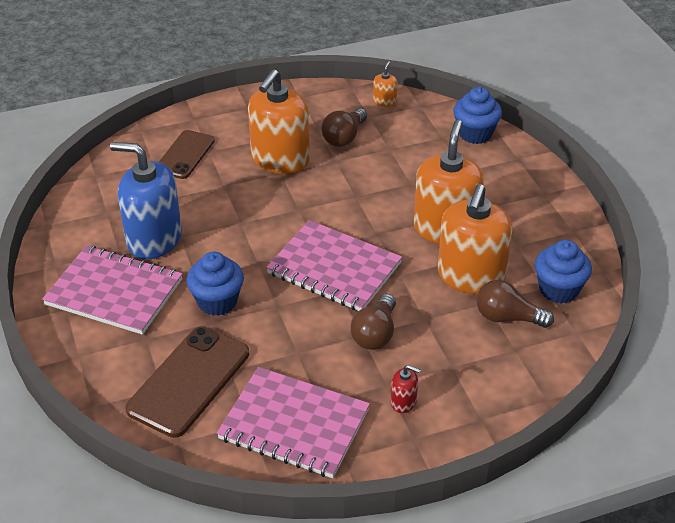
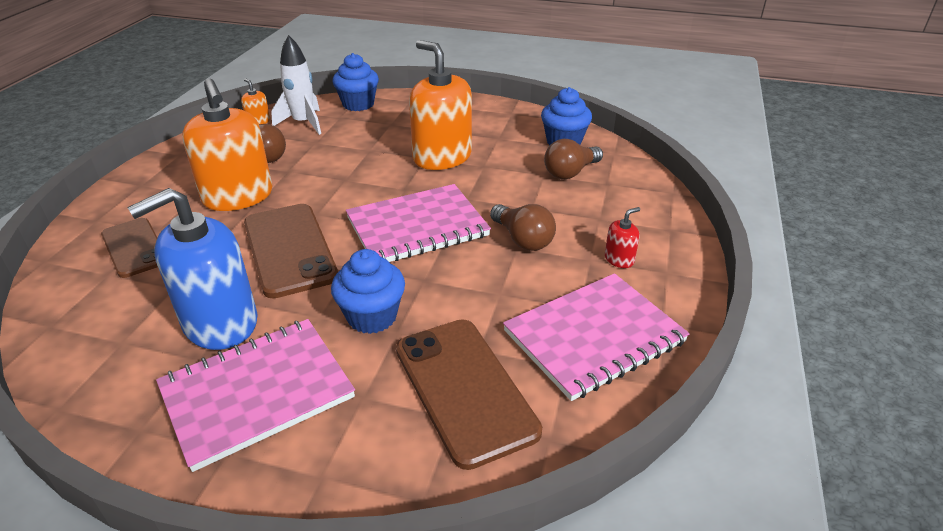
camera: 55 degrees left, 5 degrees down
(247, 222) = (289, 249): none -> brown phone
(409, 125) = (303, 123): none -> white rocket
(471, 276) = (508, 168): orange soap dispenser -> none

